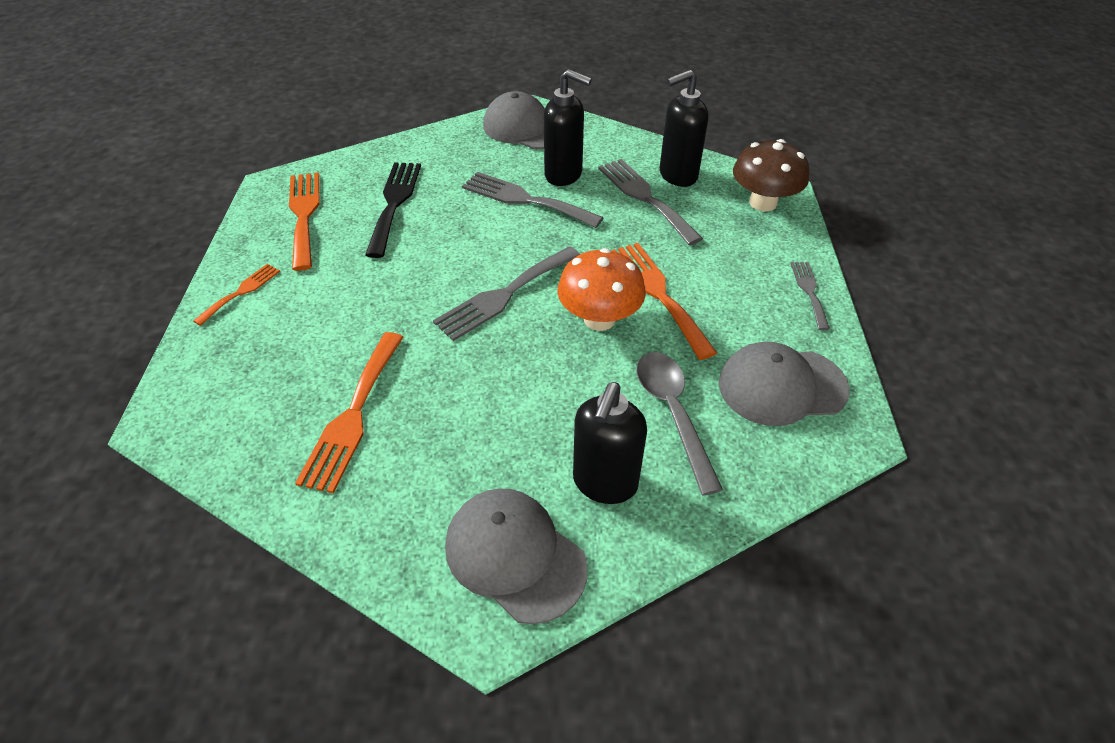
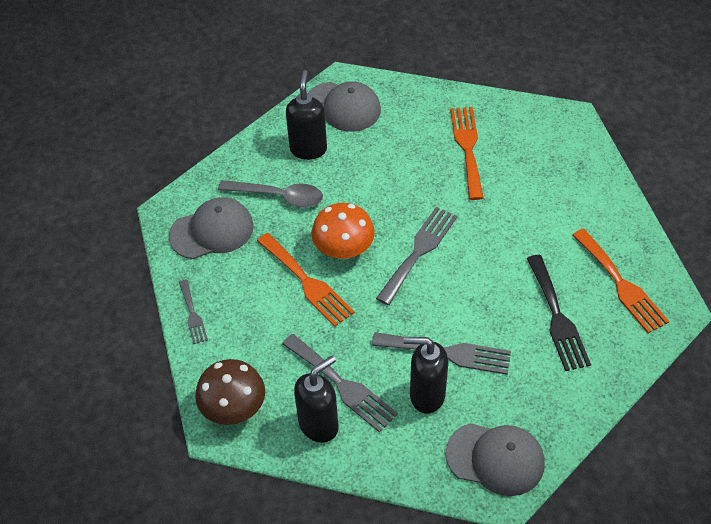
camera: 165 degrees right, 5 degrees up
(241, 292) = (605, 205): orange fork -> none
(672, 413) = (278, 196): grey spoon -> grey spoon turned 45 degrees counterclockwise

